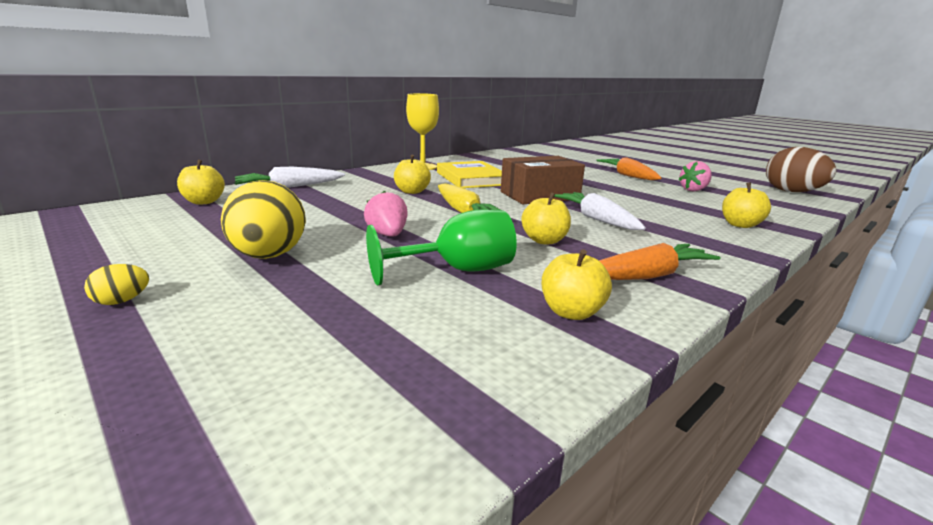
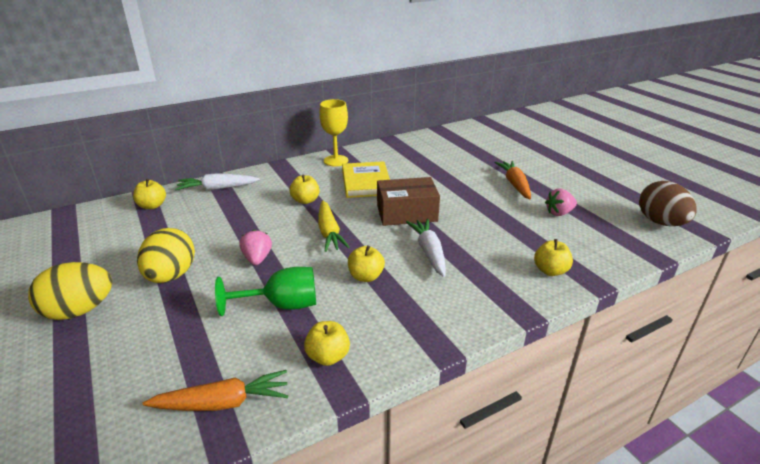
camera: 15 degrees right, 10 degrees up
(122, 301) = (79, 311): yellow egg -> yellow egg, size x2.39
(647, 276) = (410, 326): orange carrot -> orange carrot (222, 403)

